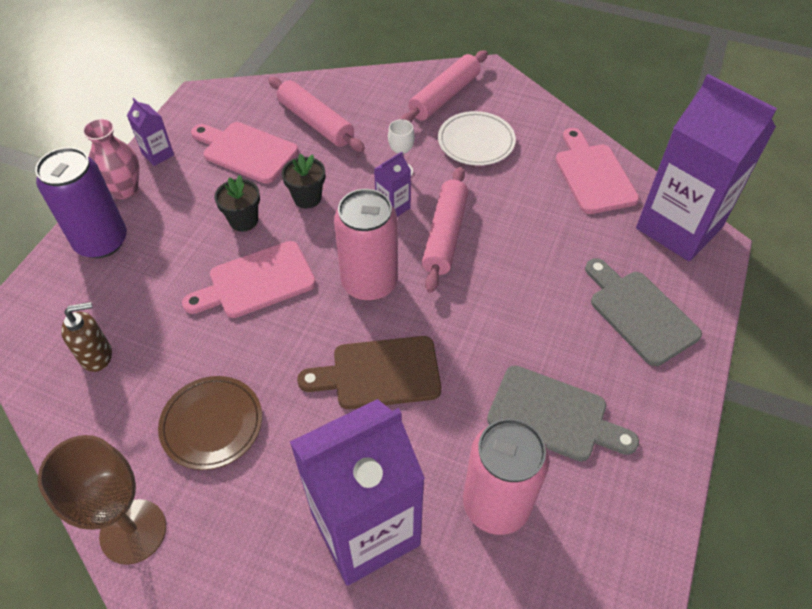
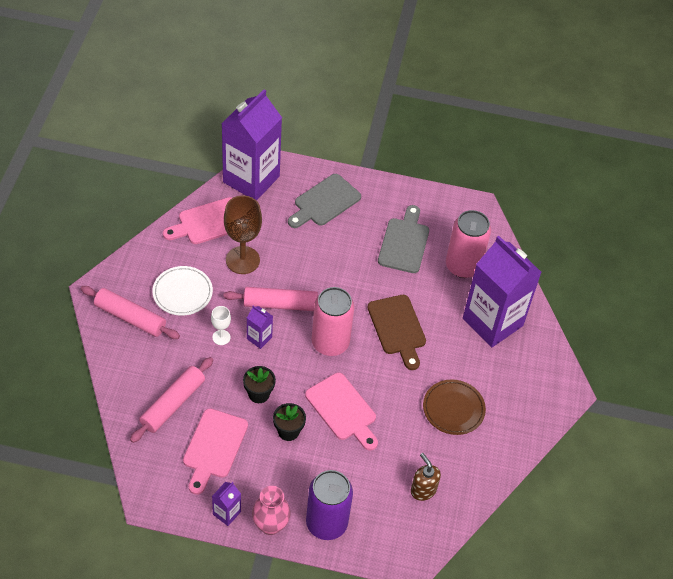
camera: 105 degrees left, 0 degrees up
(133, 531) = (526, 431): brown goblet -> brown goblet (242, 260)

